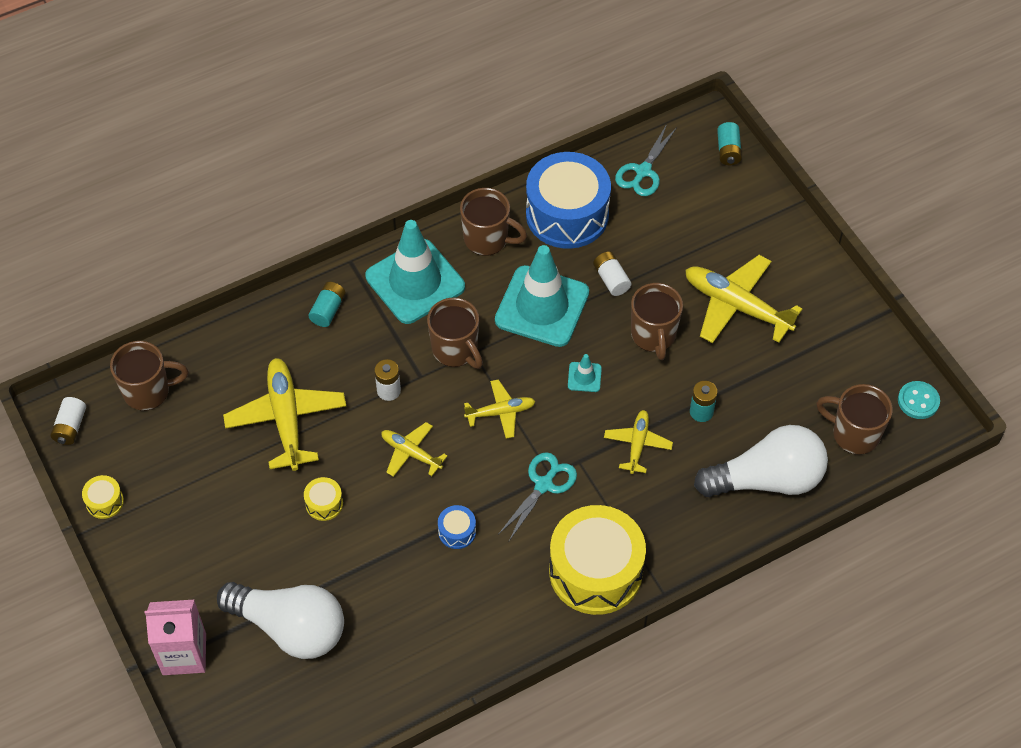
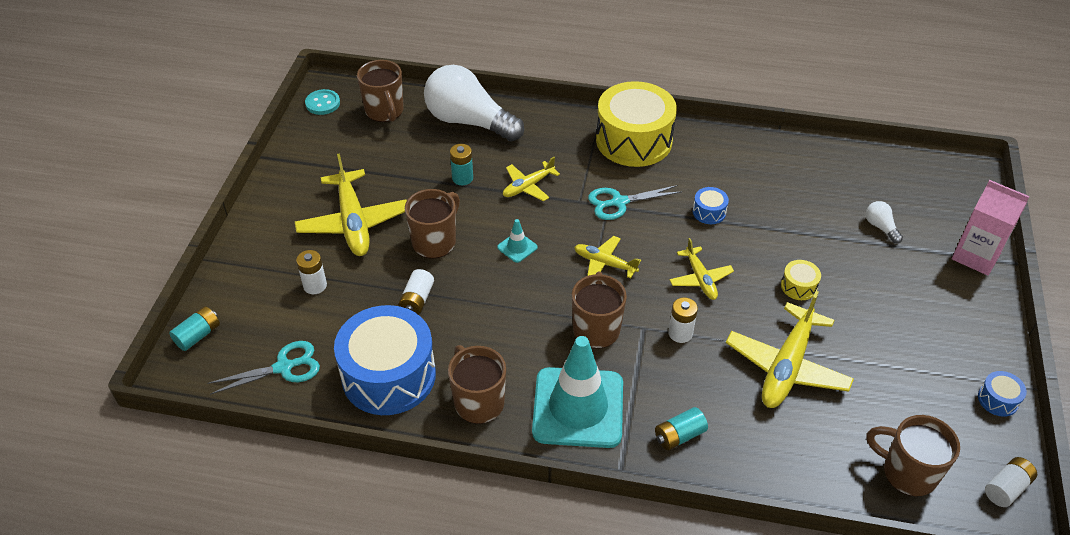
camera: 140 degrees left, 10 degrees down
(105, 502) = (998, 400): yellow drum -> blue drum
(290, 628) = (880, 227): white light bulb -> white light bulb, size x0.40
(542, 306) = (493, 316): turquoise traffic cone -> none
(697, 238) = (315, 285): none -> white battery

